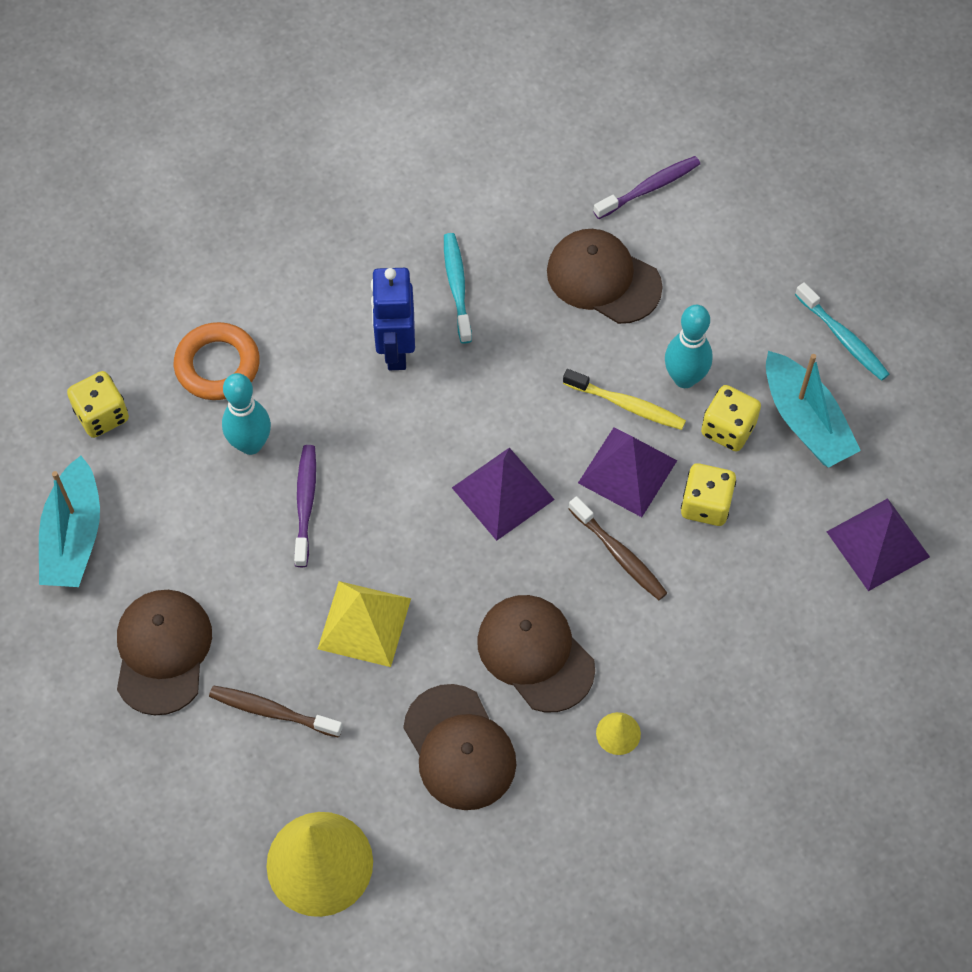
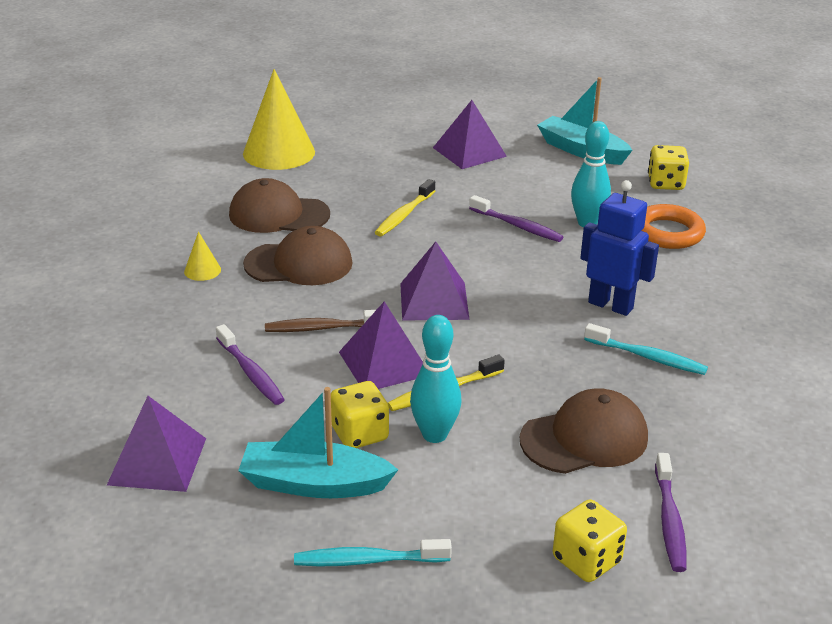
camera: 125 degrees right, 30 degrees down
(162, 652) = (469, 152): brown cap -> purple pyramid
(272, 711) = (387, 169): brown toothbrush -> none
(364, 623) = (404, 215): yellow pyramid -> yellow toothbrush
(705, 504) = (309, 387): yellow dice -> yellow dice (586, 560)
(726, 563) = (251, 373): none -> purple toothbrush

